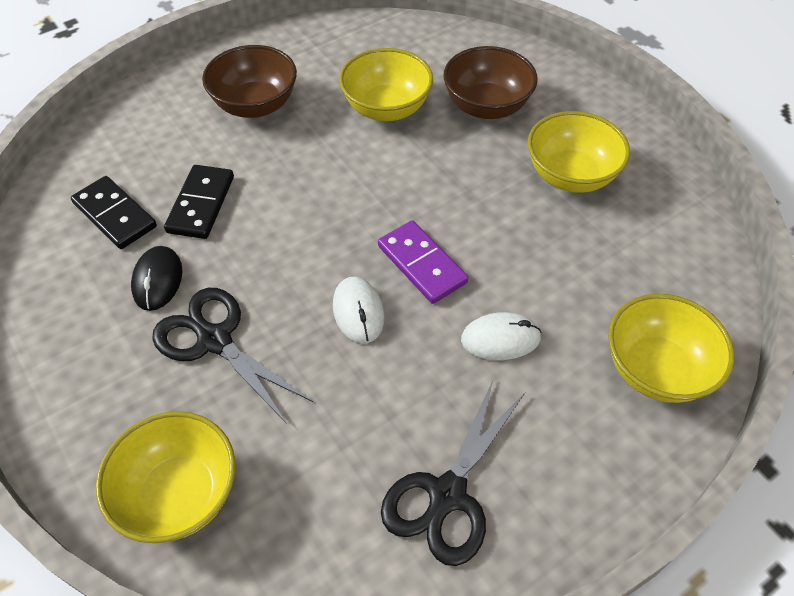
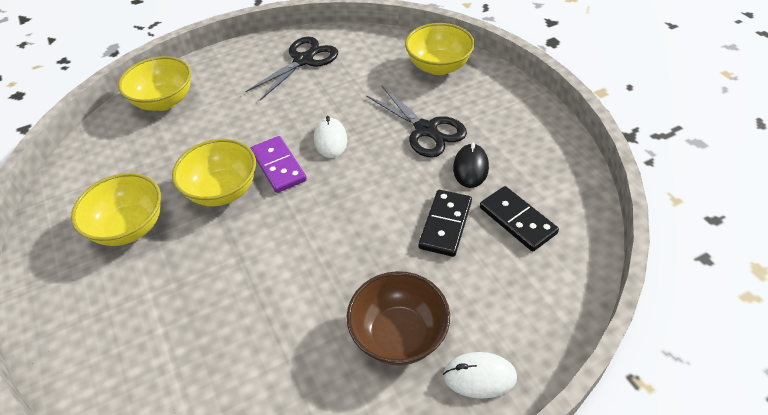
camera: 170 degrees left, 5 degrees down
(386, 108) = (262, 317): yellow bowl -> yellow bowl (223, 191)
(486, 106) = (160, 310): brown bowl -> none
(500, 339) = (245, 120): white mouse -> white mouse (479, 376)

